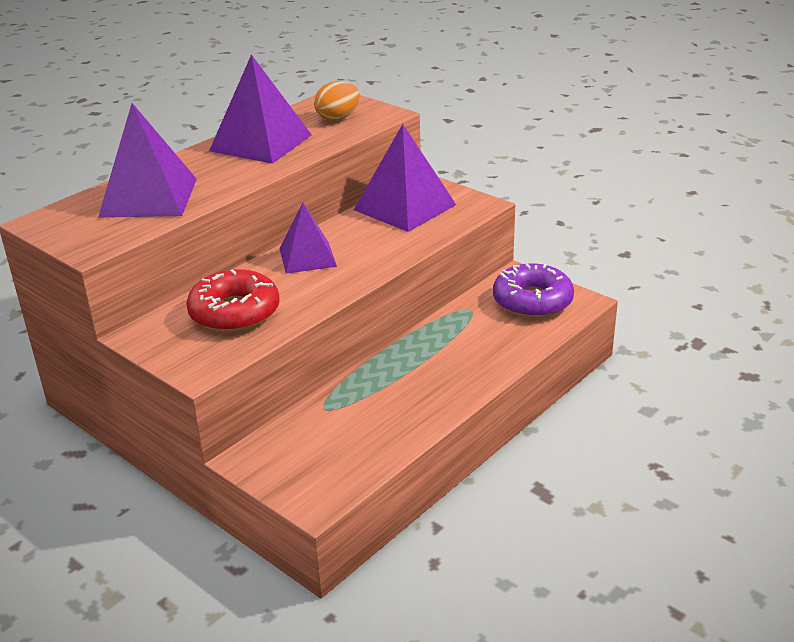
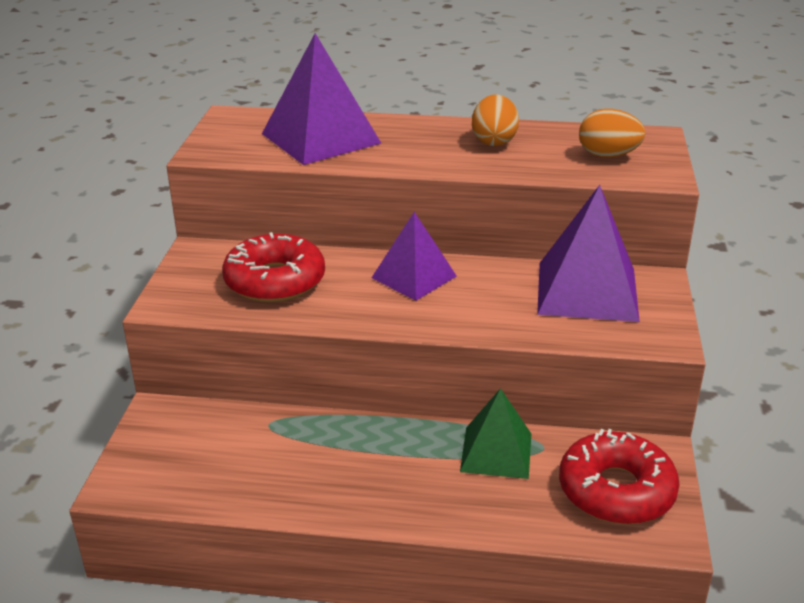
camera: 55 degrees right, 0 degrees up
(260, 143) = (494, 141): purple pyramid -> orange egg
(457, 327) = (496, 452): none -> green pyramid
(532, 301) = (616, 490): purple donut -> red donut

